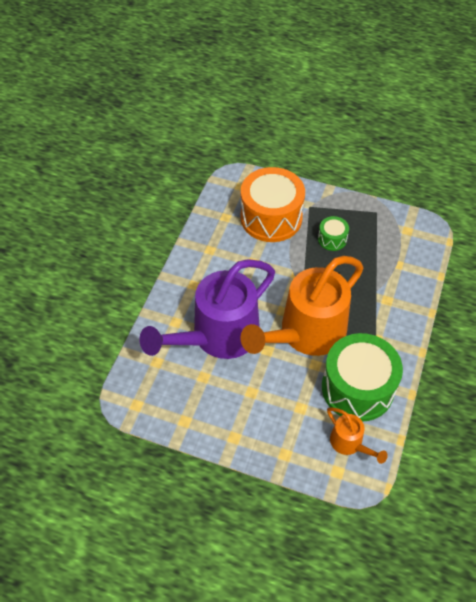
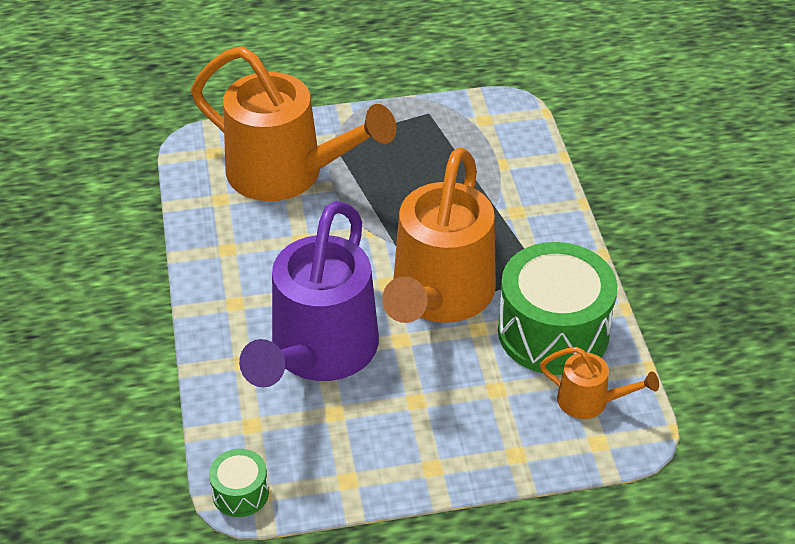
camera: 30 degrees left, 10 degrees down
(271, 217) = (288, 174): orange drum -> orange watering can
(332, 239) = (392, 168): green drum -> green drum (240, 493)

